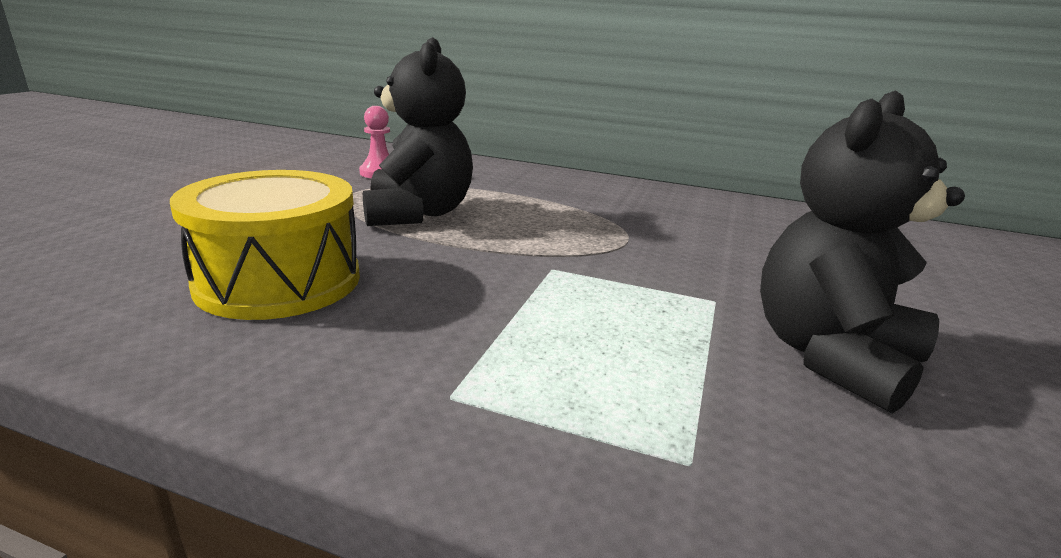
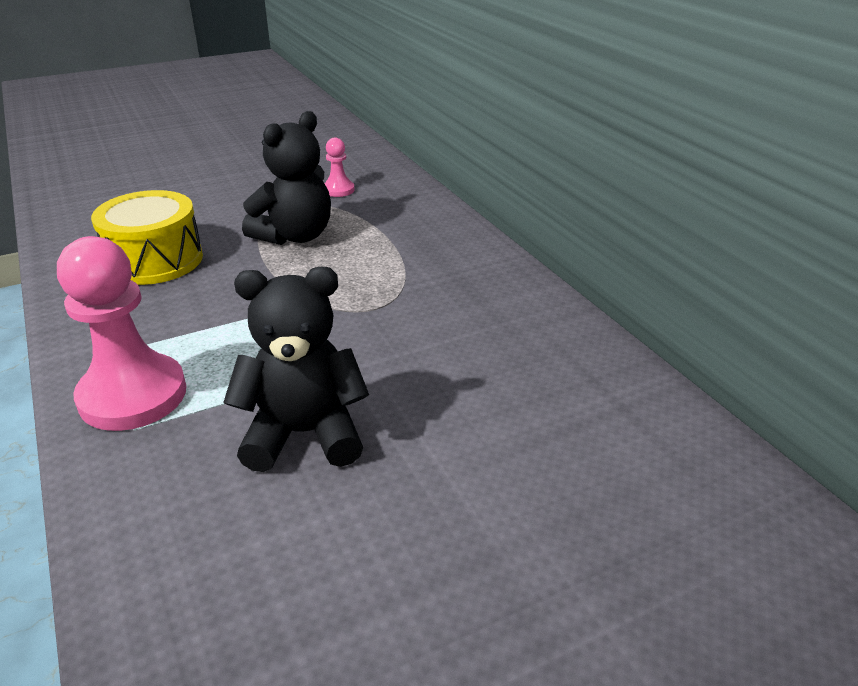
camera: 45 degrees right, 10 degrees up
(597, 427) = (133, 395): none -> pink pawn

